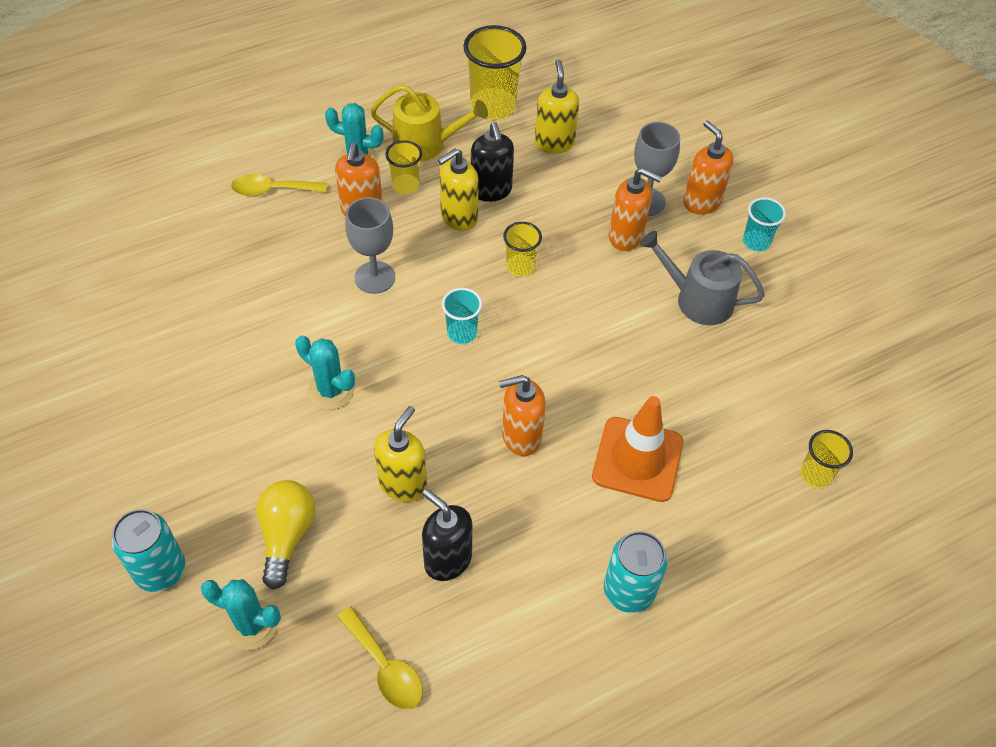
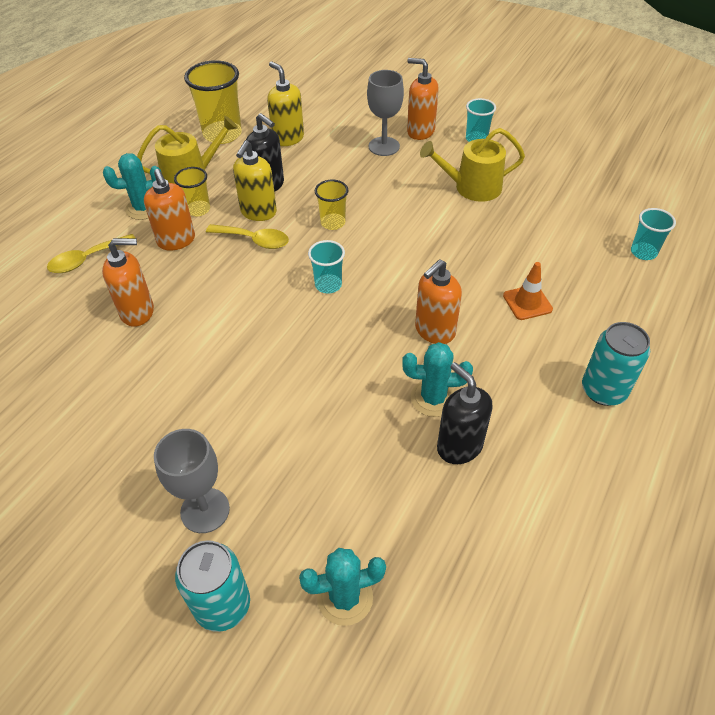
camera: 30 degrees left, 5 degrees down
(287, 536) = (315, 506): yellow light bulb -> none
(330, 391) = (258, 376): turquoise cactus -> turquoise cactus (433, 398)
(375, 277) = (226, 280): grey goblet -> grey goblet (205, 510)
(385, 667) = (484, 558): yellow spoon -> yellow spoon (254, 240)
(403, 484) = (376, 412): yellow soap dispenser -> none
(447, 559) = (459, 446): black soap dispenser -> black soap dispenser turned 45 degrees clockwise
(626, 236) = (390, 172): orange soap dispenser -> orange soap dispenser (138, 312)
(637, 459) = (527, 302): orange traffic cone -> orange traffic cone, size x0.57
(698, 299) = (472, 187): grey watering can -> yellow watering can
(815, 474) = (643, 252): yellow cup -> turquoise cup

